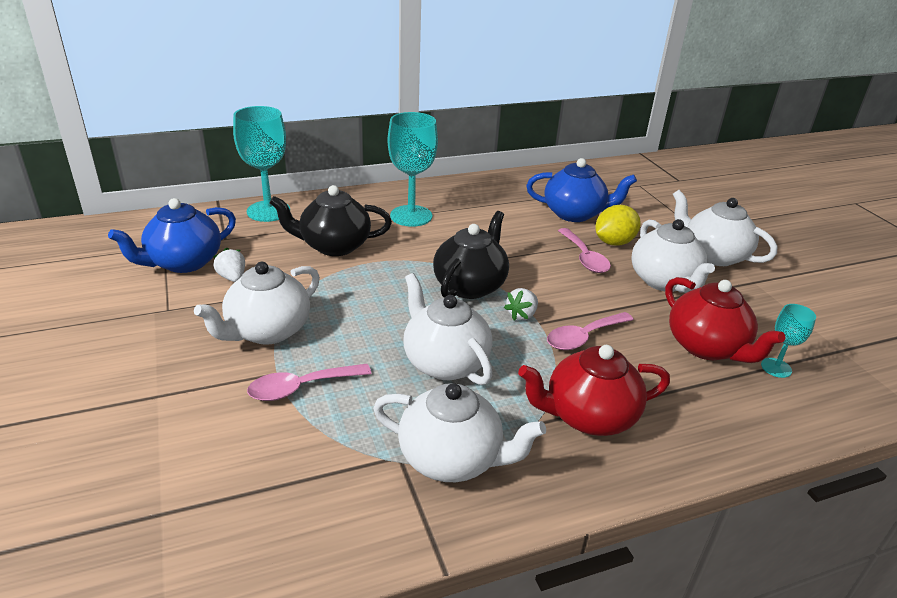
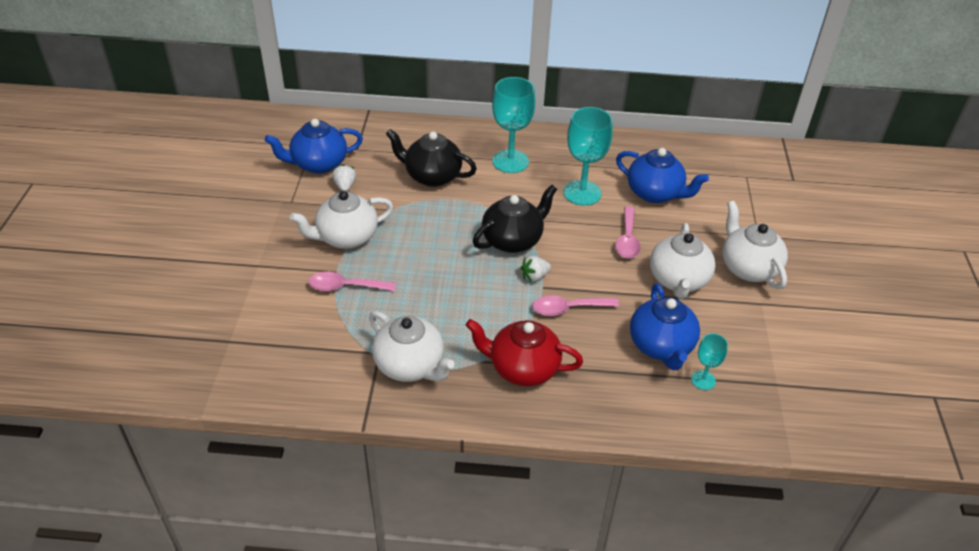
camera: 25 degrees right, 10 degrees up
(268, 211) = (401, 130): turquoise goblet -> turquoise goblet (582, 193)
(444, 362) = (451, 297): white teapot -> none
(614, 242) = (666, 231): yellow lemon -> none
(707, 347) = (661, 346): red teapot -> blue teapot

